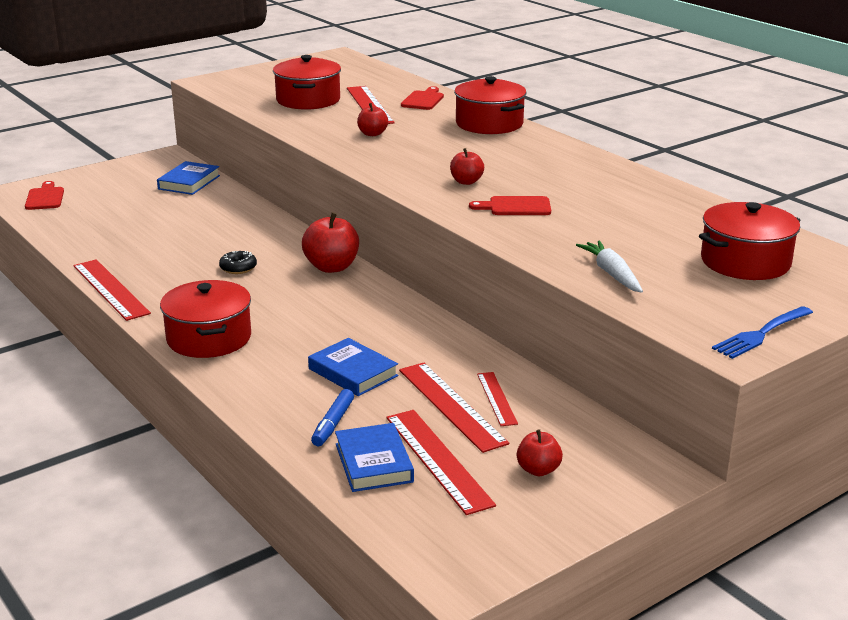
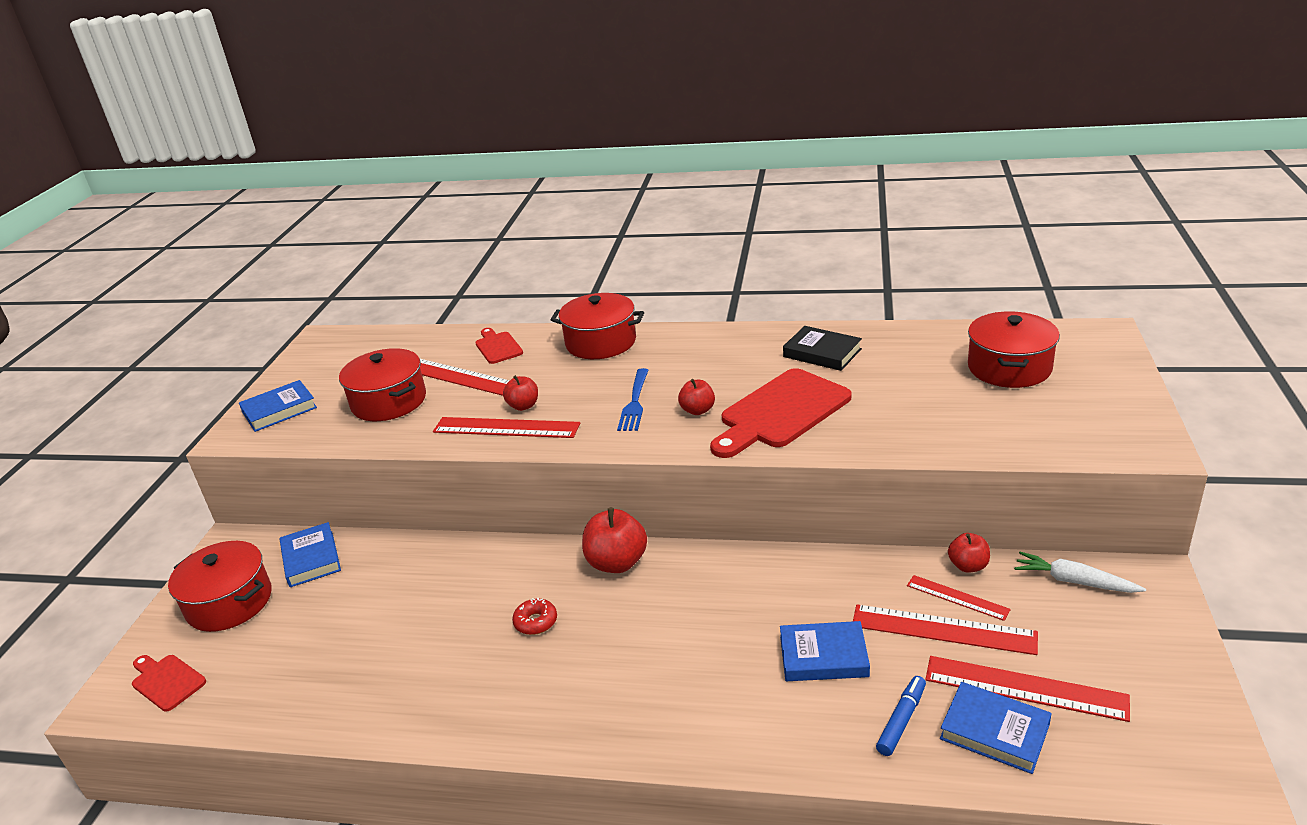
camera: 40 degrees left, 5 degrees up
(110, 289) = (451, 739): red ruler -> red ruler (506, 428)
(209, 338) = (647, 718): red pot -> red pot (229, 602)
(238, 268) = (536, 622): black donut -> red donut
(249, 80) = (279, 410): none -> blue book
(333, 424) = (901, 720): blue marker -> blue marker turned 120 degrees counterclockwise
(516, 207) = (781, 412): red cutting board -> red cutting board, size x1.95
(538, 470) = (1092, 639): red apple -> red apple (968, 566)
(611, 274) = (962, 432): white carrot -> white carrot (1074, 581)
(623, 192) = (822, 353): none -> black book
(761, 334) = (1134, 423): blue fork -> blue fork (634, 403)

